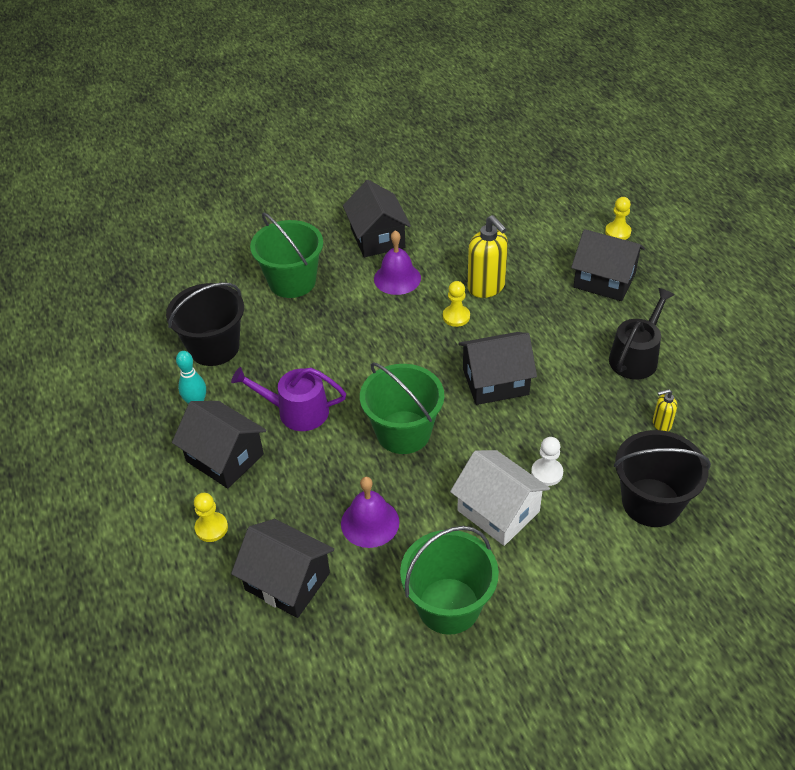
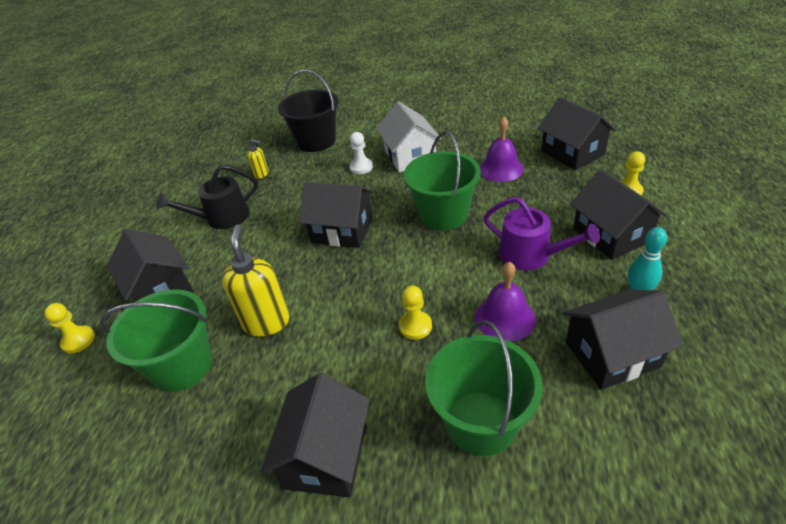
camera: 150 degrees left, 5 degrees down
(214, 347) = (612, 354): black bucket -> black house
(397, 278) = (347, 372): purple bell -> purple bell (505, 318)
(448, 606) = (472, 125): green bucket -> green bucket (182, 365)
(456, 316) = (324, 299): yellow pawn -> yellow pawn (415, 326)

